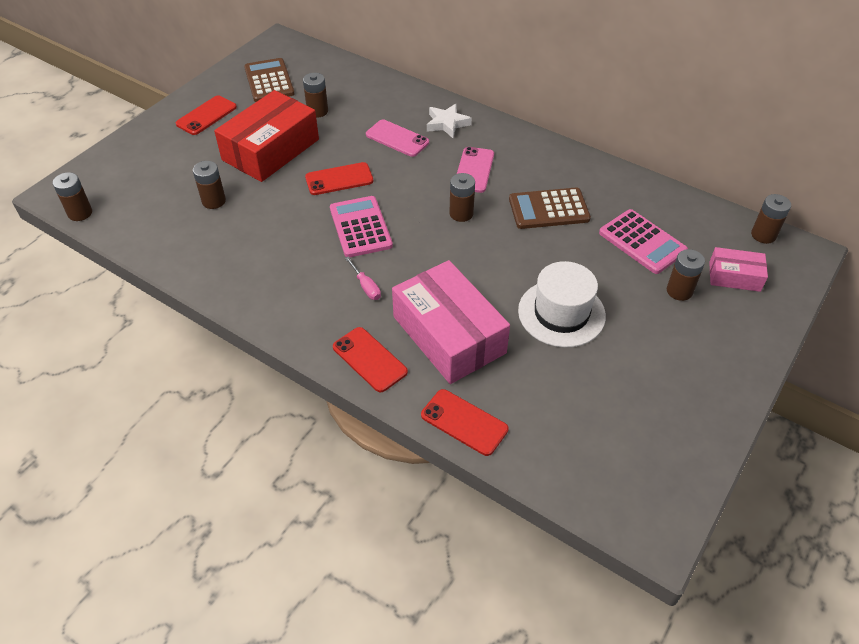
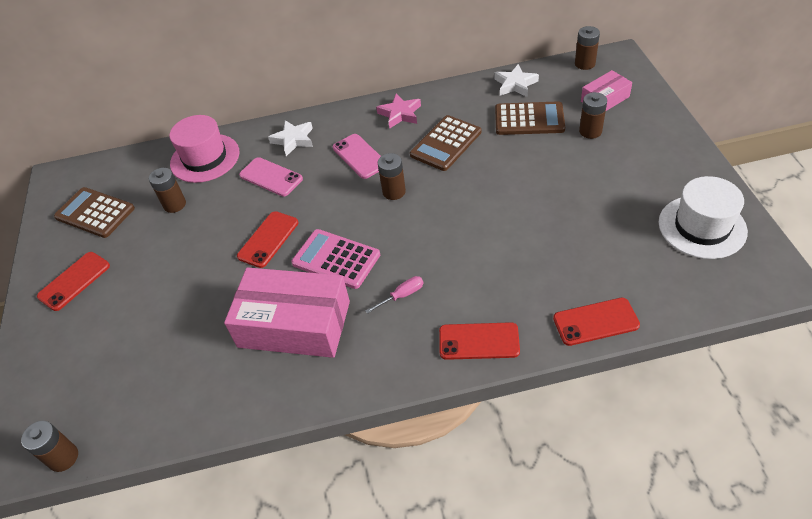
camera: 40 degrees left, 0 degrees up
(206, 115) = (74, 281): red phone -> red phone turned 45 degrees clockwise
(214, 201) = (184, 340): brown battery -> none
(270, 149) = (176, 262): red box -> none
(366, 286) = (402, 295): pink screwdriver -> pink screwdriver turned 45 degrees counterclockwise
(375, 93) = (205, 158): none -> pink hat
(397, 138) = (271, 177): pink phone -> pink phone turned 45 degrees clockwise
(449, 334) = (504, 276): pink box -> pink box (294, 324)
(547, 161) = (400, 114): none -> pink star
(561, 313) = (548, 201): white hat -> white hat (702, 227)
(642, 242) = (529, 119): pink calculator -> brown calculator
(674, 206) = (515, 84): none -> white star

